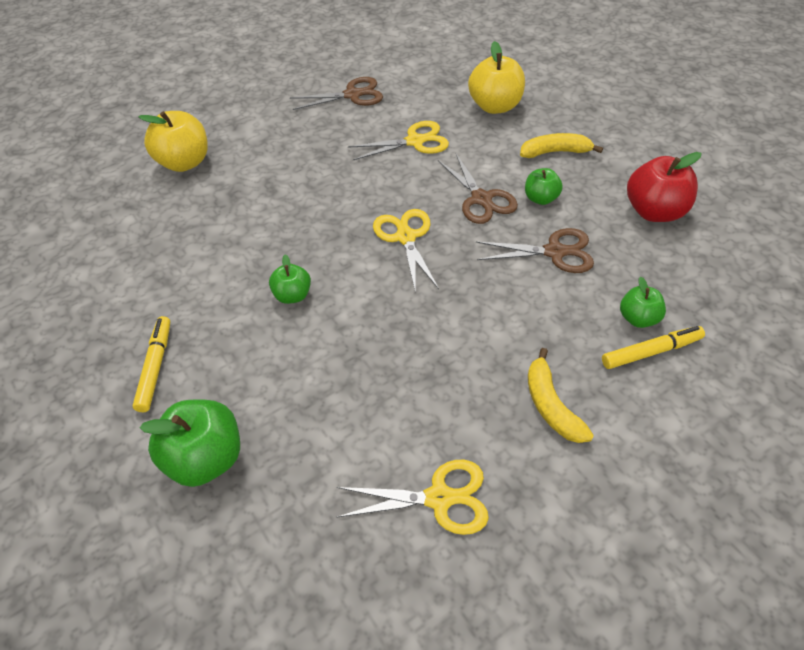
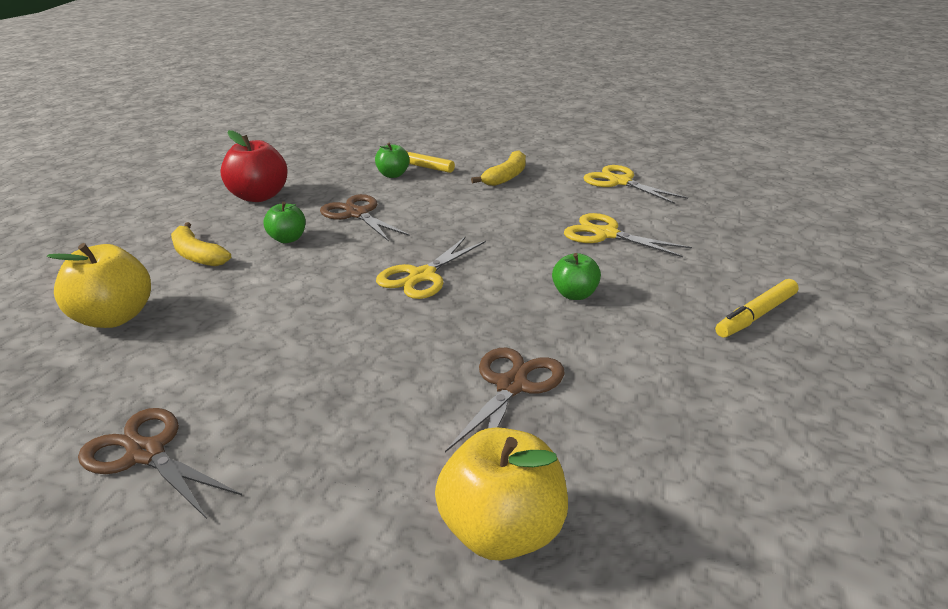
camera: 130 degrees left, 20 degrees down
(206, 459) = (752, 251): green apple -> none
(415, 141) = (243, 339): yellow scissors -> yellow scissors (606, 234)
(481, 199) = (319, 263): brown scissors -> brown scissors (512, 386)

